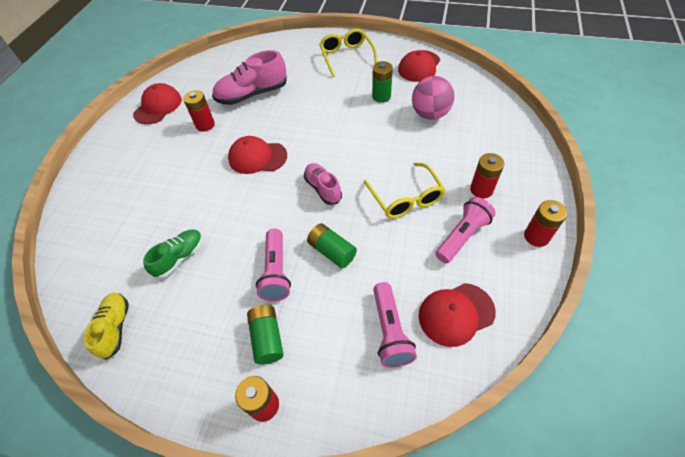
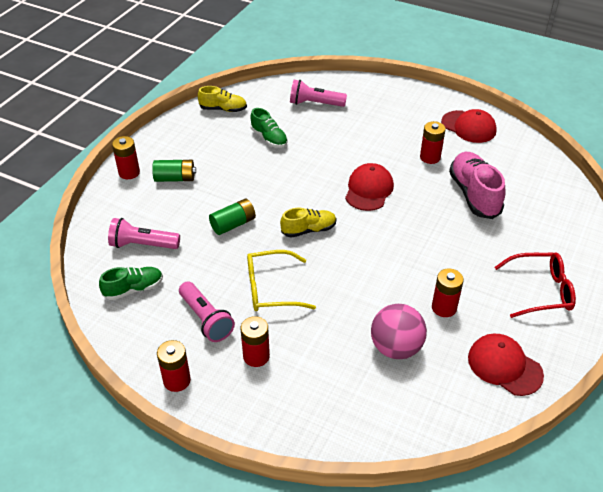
camera: 100 degrees right, 10 degrees down
(276, 271) = (229, 189): pink flashlight -> pink flashlight (315, 104)
(323, 188) = (309, 230): pink shoe -> yellow shoe
(346, 56) = (541, 291): yellow glasses -> red glasses
(381, 96) = (444, 307): green battery -> red battery
(456, 314) = (134, 289): red cap -> green shoe

